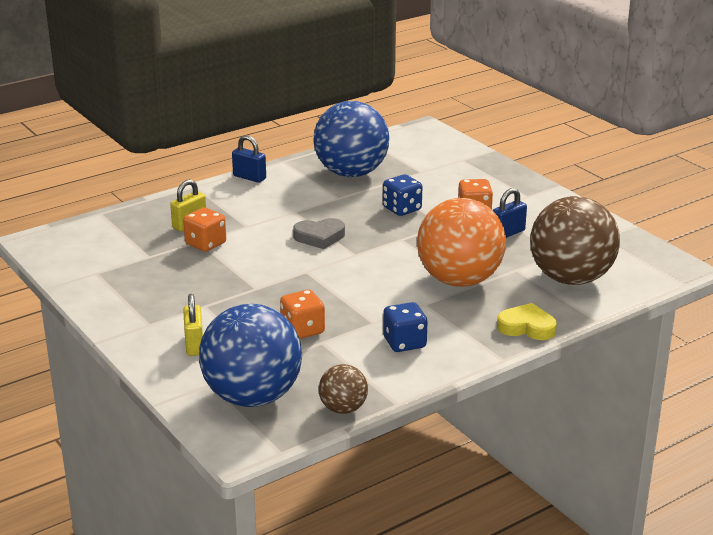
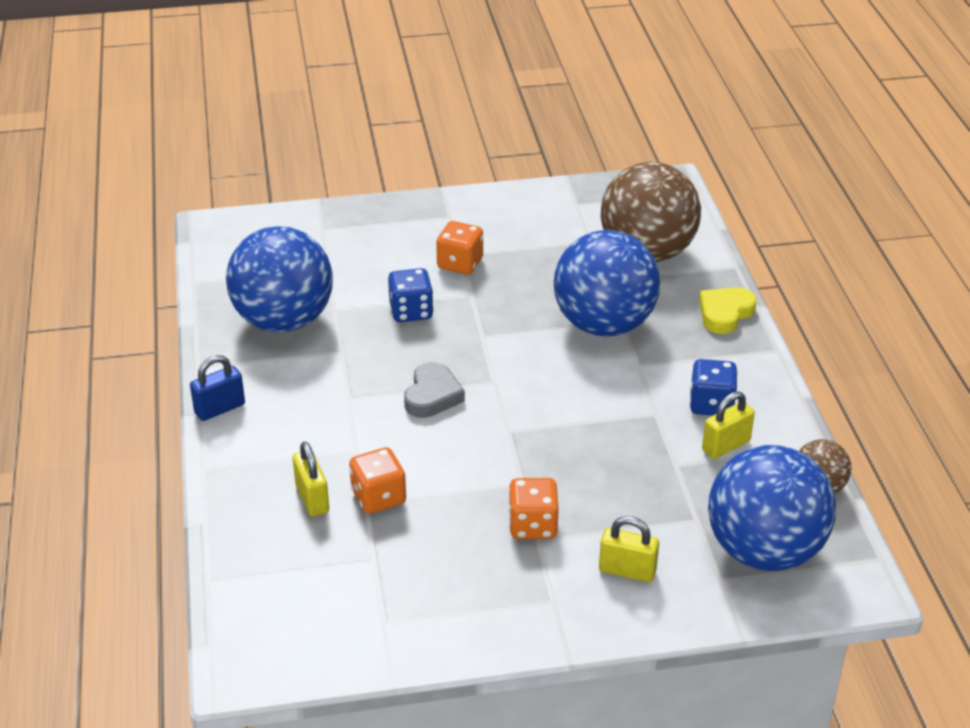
camera: 65 degrees left, 10 degrees up
(302, 330) = (643, 472): orange dice -> orange dice (533, 525)
(360, 358) = (726, 446): none -> yellow padlock
(459, 280) = (604, 324): orange ball -> blue ball
(507, 233) = (524, 258): blue padlock -> none

